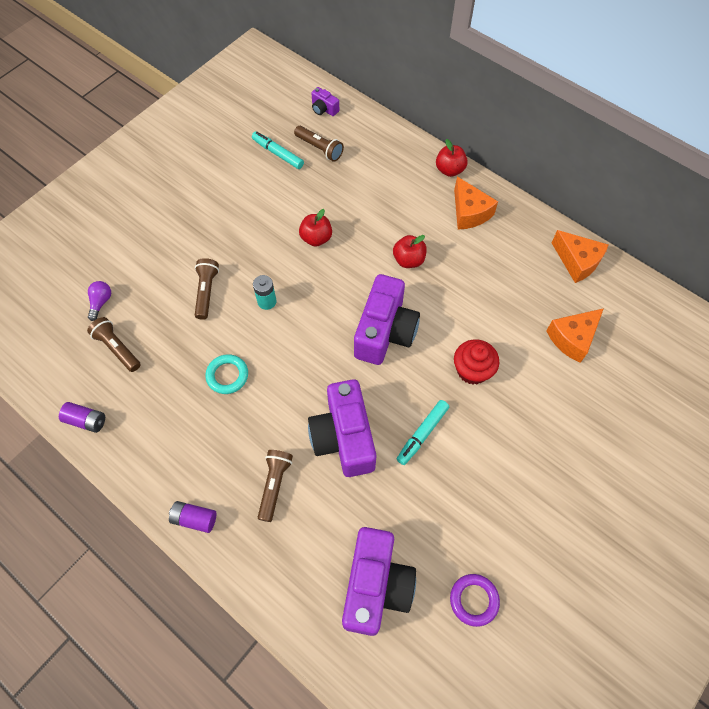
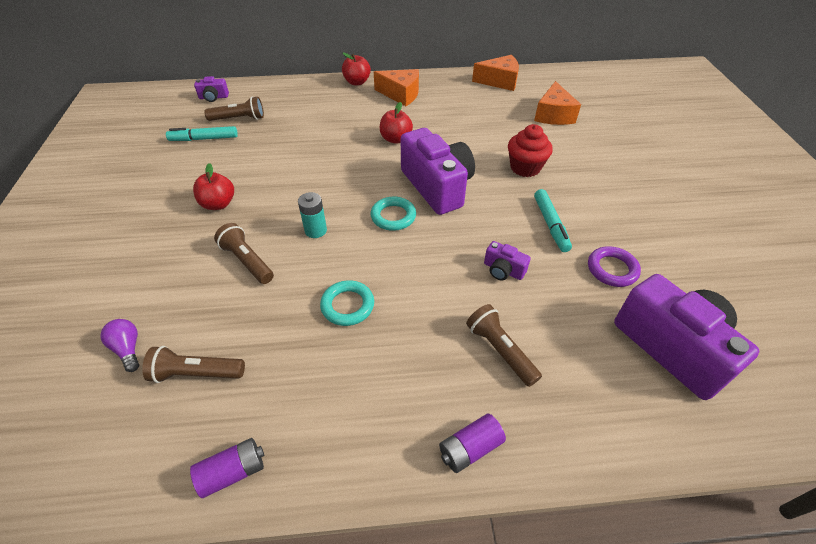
camera: 45 degrees left, 15 degrees down
(316, 238) = (306, 168): red apple -> red apple (218, 204)
(325, 332) = (393, 216): none -> turquoise ring
(344, 437) = (503, 270): purple camera -> purple camera, size x0.44
(474, 600) = (733, 292): purple ring -> purple ring (612, 269)

